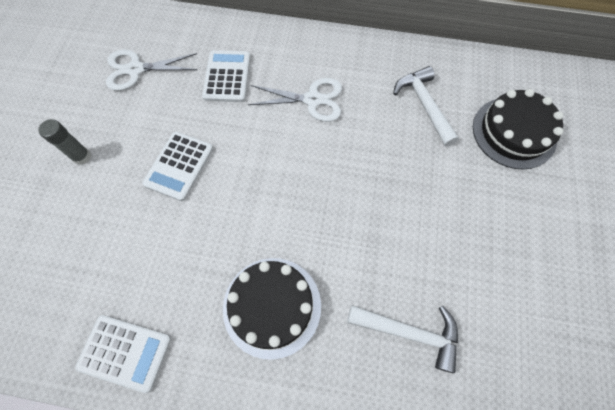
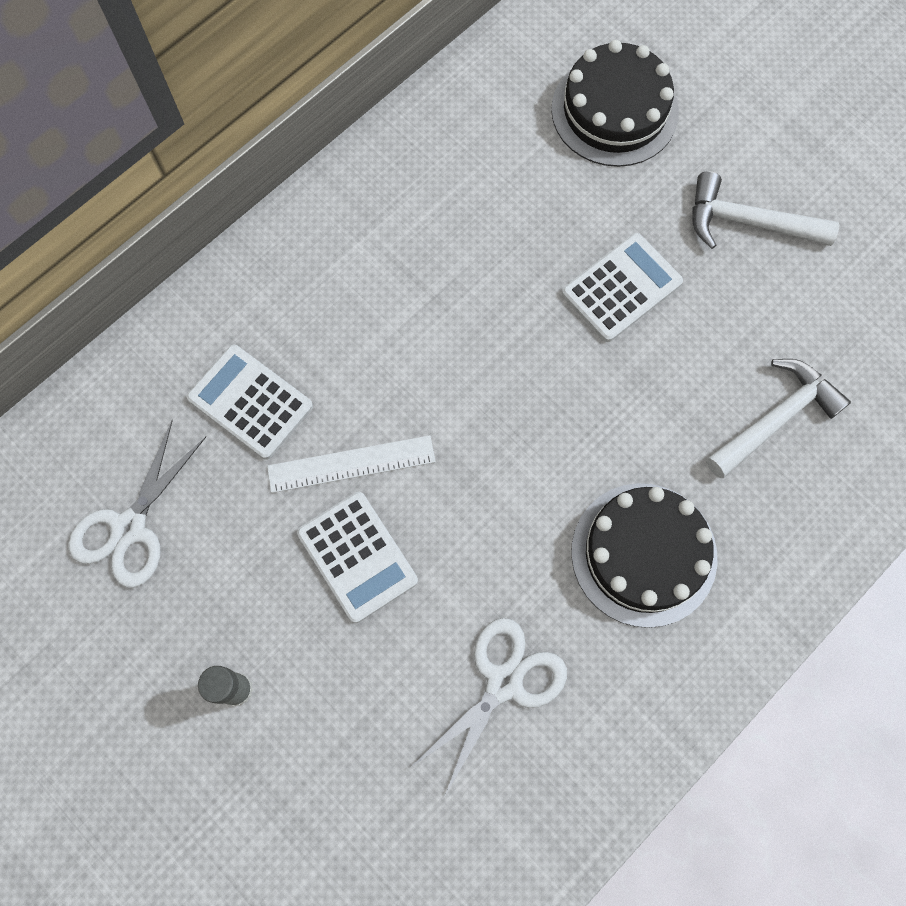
camera: 55 degrees left, 5 degrees up
(125, 352) = (585, 770): white calculator -> white calculator (621, 288)
(225, 134) = (351, 463): none -> white ruler
(312, 100) = (382, 313): white scissors -> white scissors (504, 683)
(424, 105) = (498, 181): white hammer -> white hammer (748, 222)

